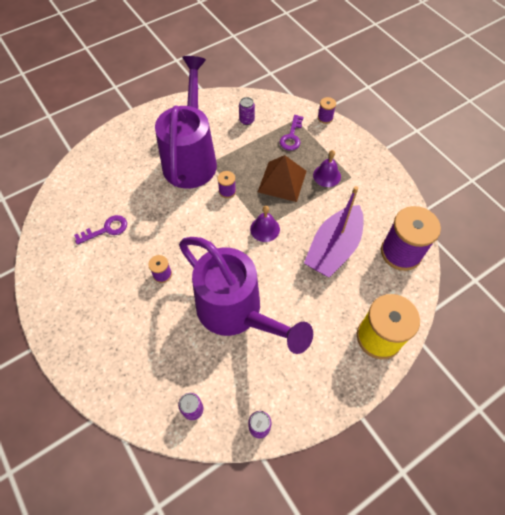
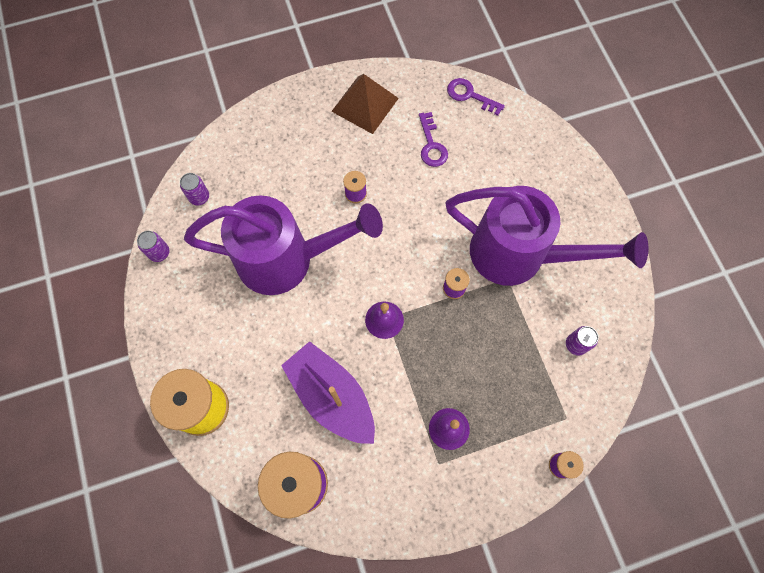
camera: 105 degrees right, 10 degrees up
(236, 312) = (285, 259): purple watering can -> purple watering can turned 150 degrees counterclockwise
(282, 181) = (454, 363): brown pyramid -> brown pyramid (365, 104)
(291, 136) = (532, 401): purple key -> purple key (470, 95)

